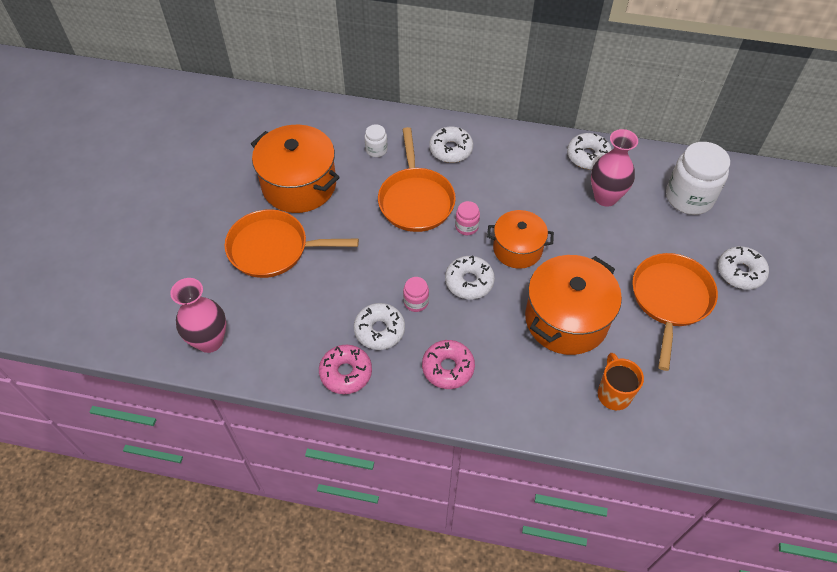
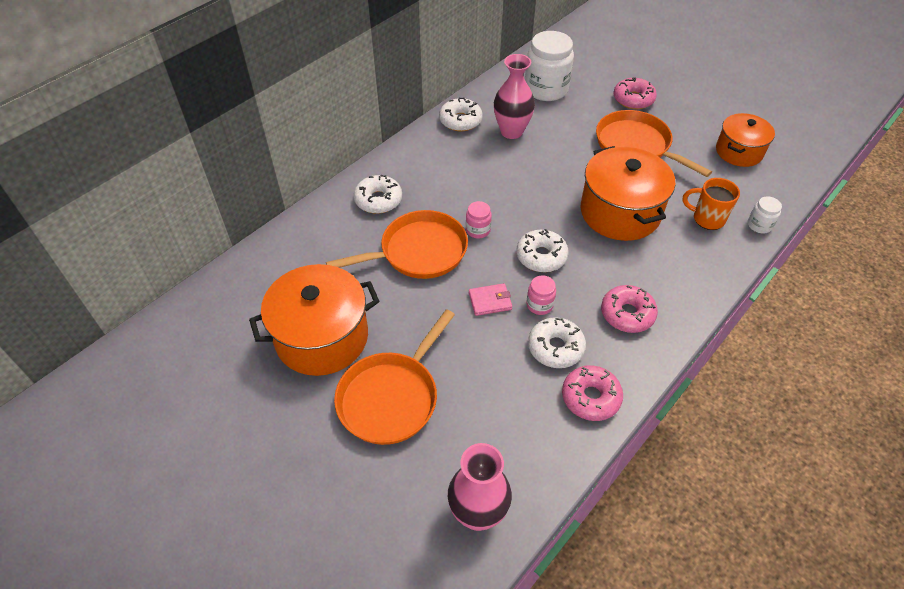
camera: 60 degrees left, 5 degrees down
(376, 150) = (330, 253): white jar -> white jar (759, 225)
(397, 267) = (490, 301): none -> pink wallet
(415, 200) = (418, 252): orange pan -> orange pan turned 45 degrees counterclockwise
(517, 249) = (527, 208): orange pot -> orange pot (739, 152)
(740, 272) = (633, 99): white donut -> pink donut

